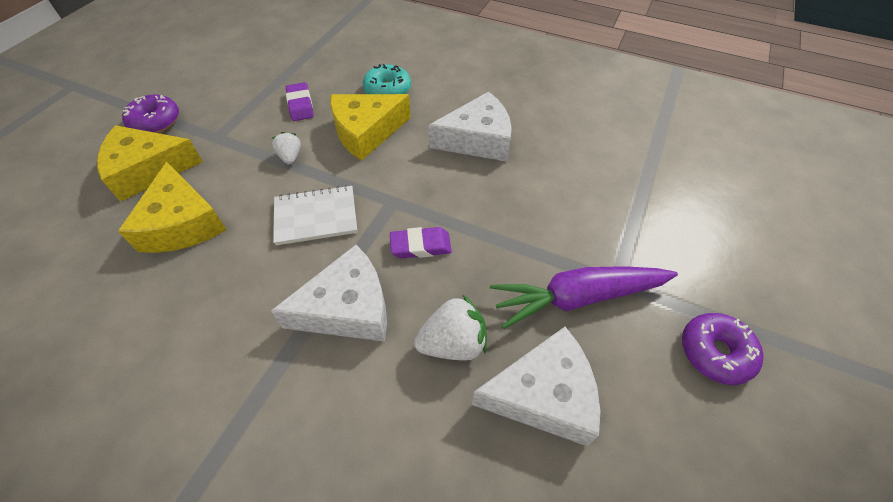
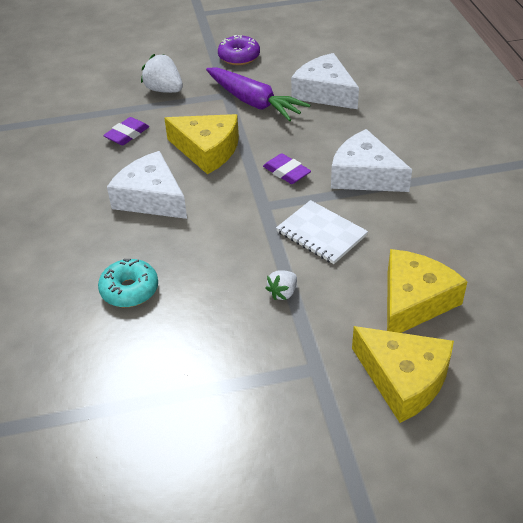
camera: 125 degrees left, 10 degrees down
(155, 122) = (352, 443): purple donut -> none
(300, 105) = (211, 339): purple eraser -> purple eraser (127, 134)
(366, 132) = (204, 266): yellow cheese -> yellow cheese (207, 150)
(453, 343) = (334, 129): white strawberry -> white strawberry (164, 90)

